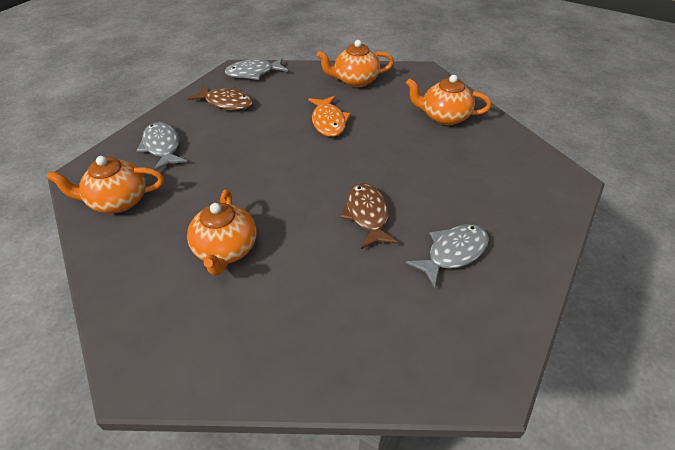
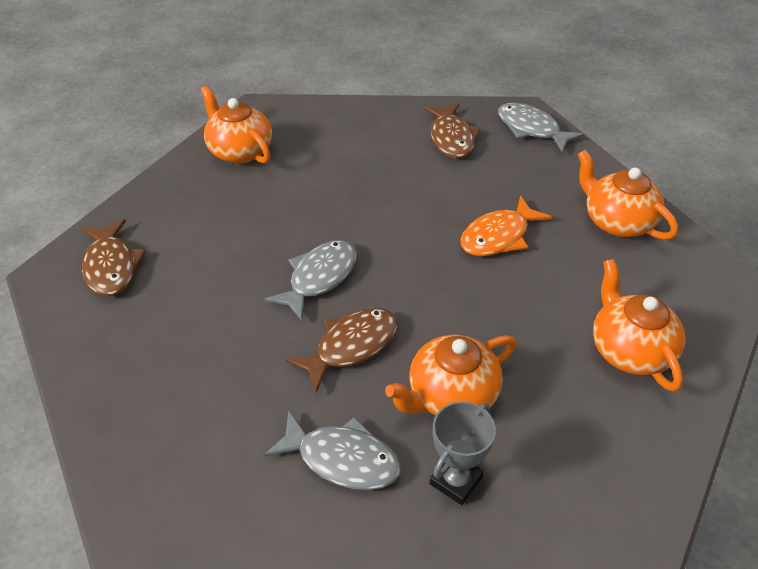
camera: 60 degrees right, 0 degrees up
(162, 147) = (336, 135): grey fish -> grey fish (319, 278)
(170, 327) = (111, 266): none -> brown fish
(225, 250) = (223, 255): orange teapot -> orange teapot (451, 395)
(492, 211) = (456, 480): none -> grey trophy

